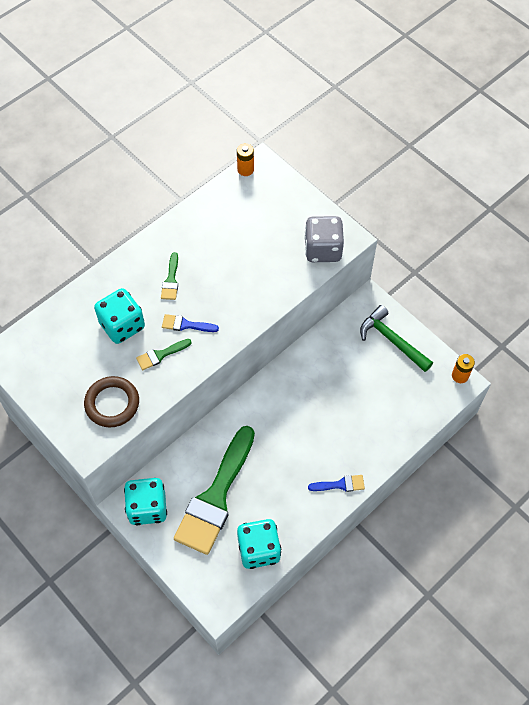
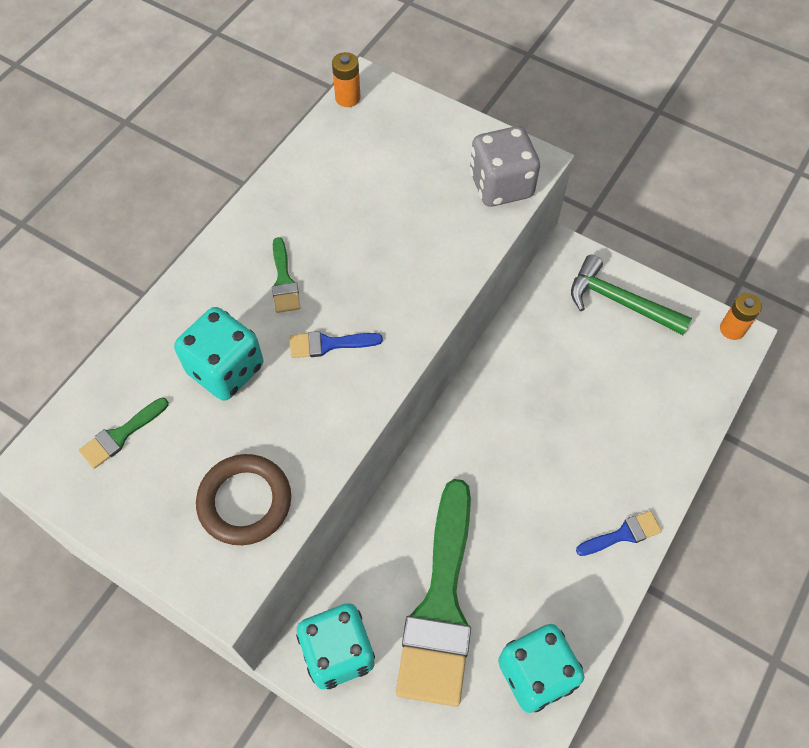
camera: 15 degrees left, 0 degrees up
(160, 355) = (302, 401): green brush -> green brush (121, 435)

